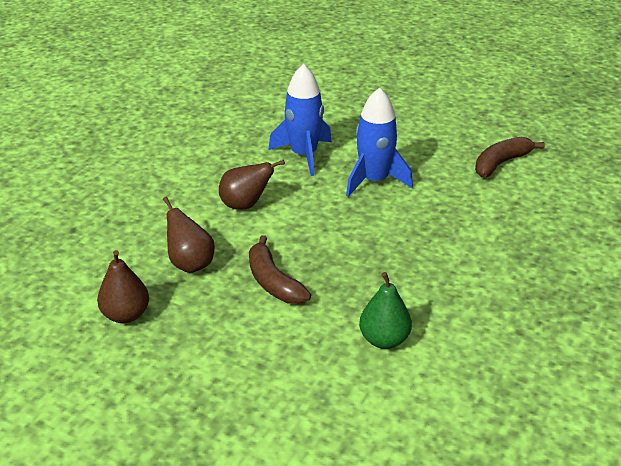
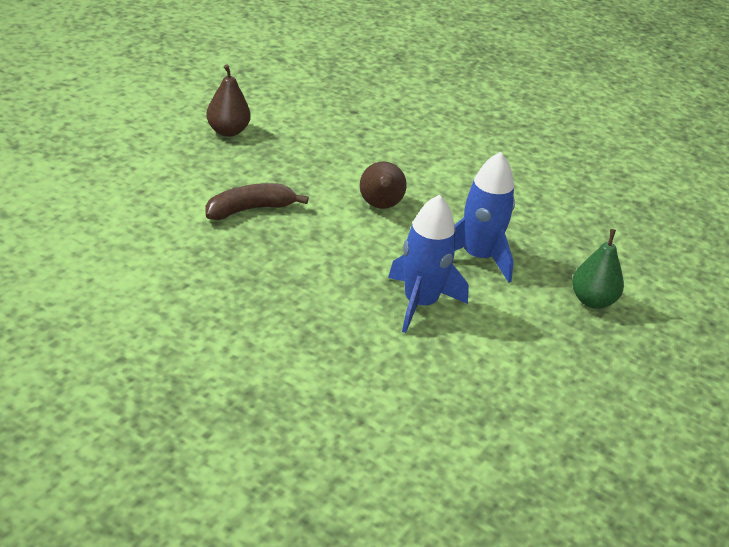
camera: 90 degrees right, 0 degrees up
(190, 263) = (289, 166): brown pear -> none
(384, 339) = (145, 263): green pear -> green pear (592, 301)
(501, 163) = (456, 430): brown banana -> none

